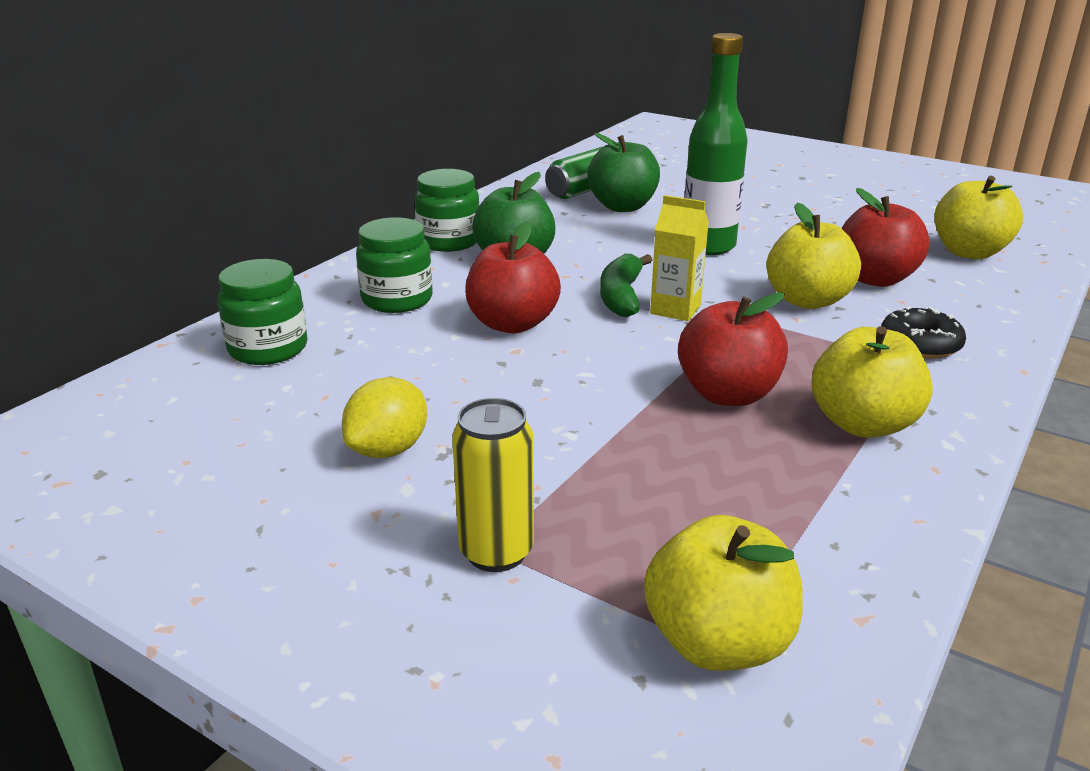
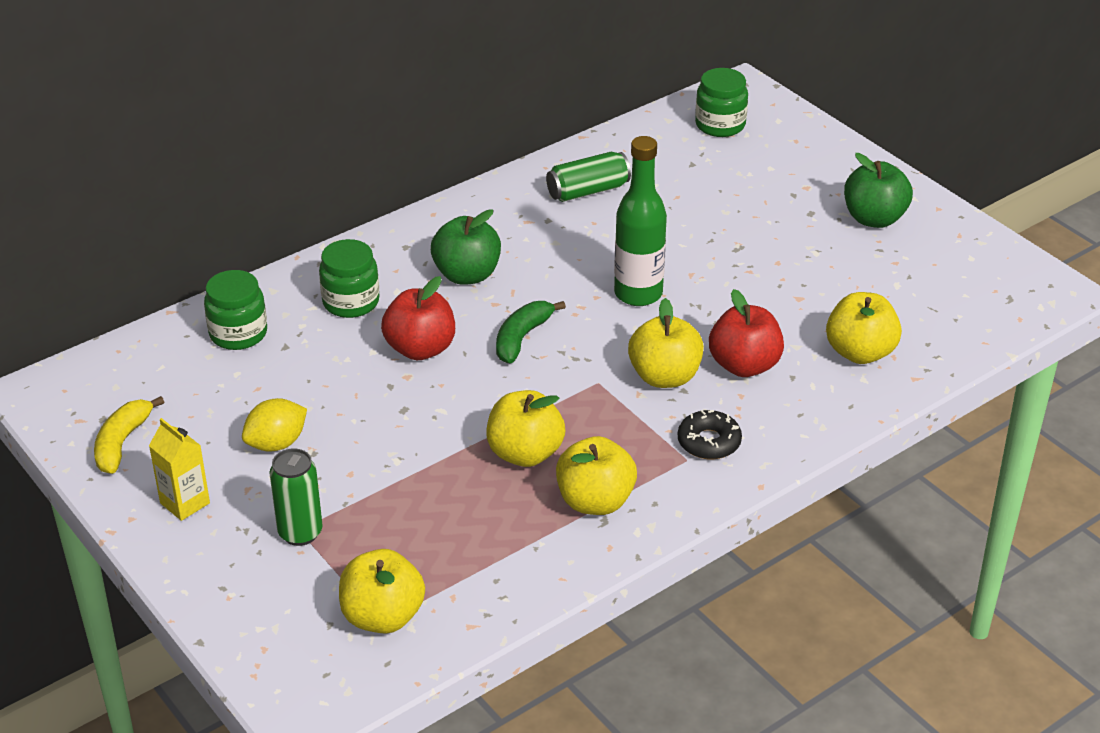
camera: 20 degrees right, 10 degrees up
(142, 496) = (122, 443): none -> yellow banana
(449, 241) = (427, 239): green jar -> green jar (720, 125)
(496, 552) = (300, 533): yellow can -> green can
(622, 206) = (605, 223): green apple -> green apple (874, 218)
(675, 309) = (552, 362): yellow carton -> yellow carton (185, 503)
(728, 394) = (525, 453): red apple -> yellow apple

